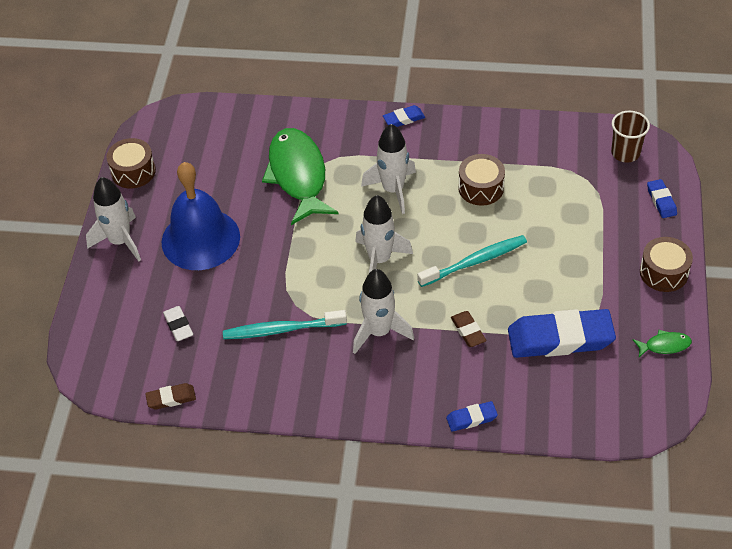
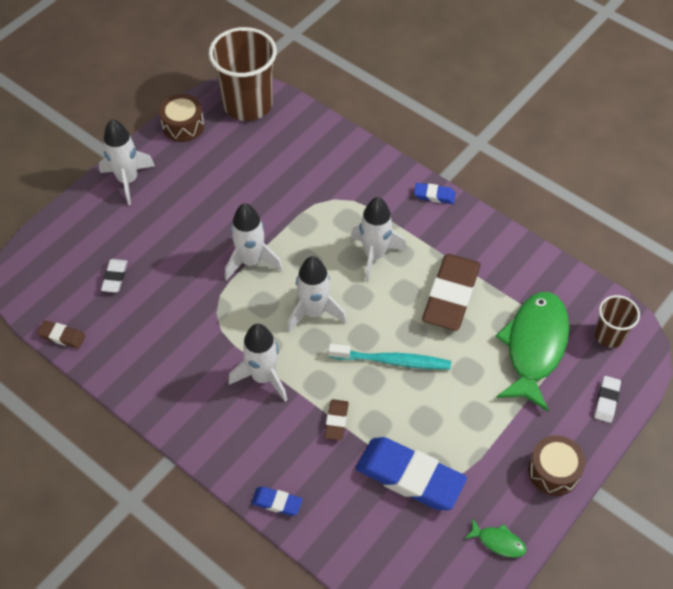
camera: 30 degrees right, 5 degrees up
(178, 125) = (248, 104): none -> brown cup
(200, 239) = (188, 212): blue bell -> none
(282, 330) = (189, 328): turquoise toothbrush -> none
(291, 249) = (251, 261): none -> white rocket
(298, 175) = (307, 199): green fish -> green fish (534, 346)
(481, 188) = (451, 295): brown drum -> brown eraser
(661, 201) = (606, 401): blue eraser -> white eraser

